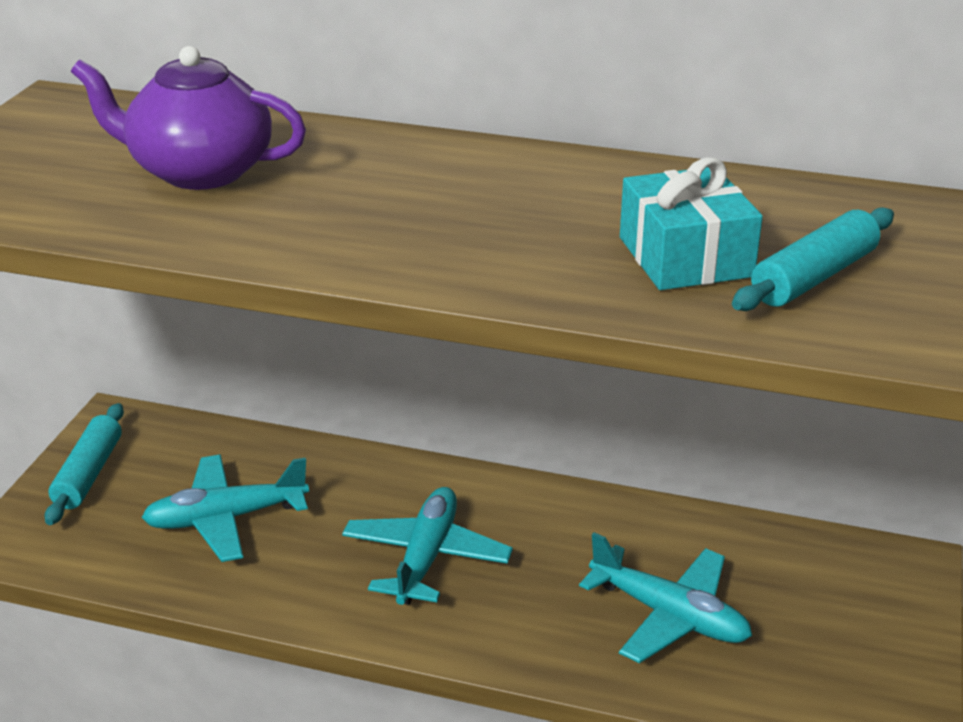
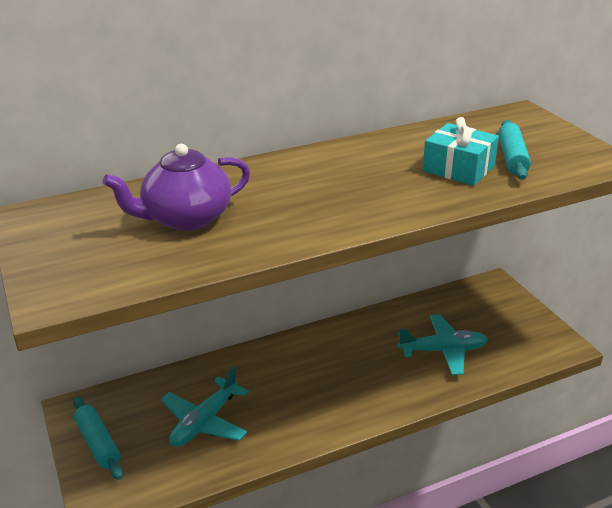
camera: 40 degrees left, 0 degrees up
(426, 557) = (321, 384): turquoise plane -> none

